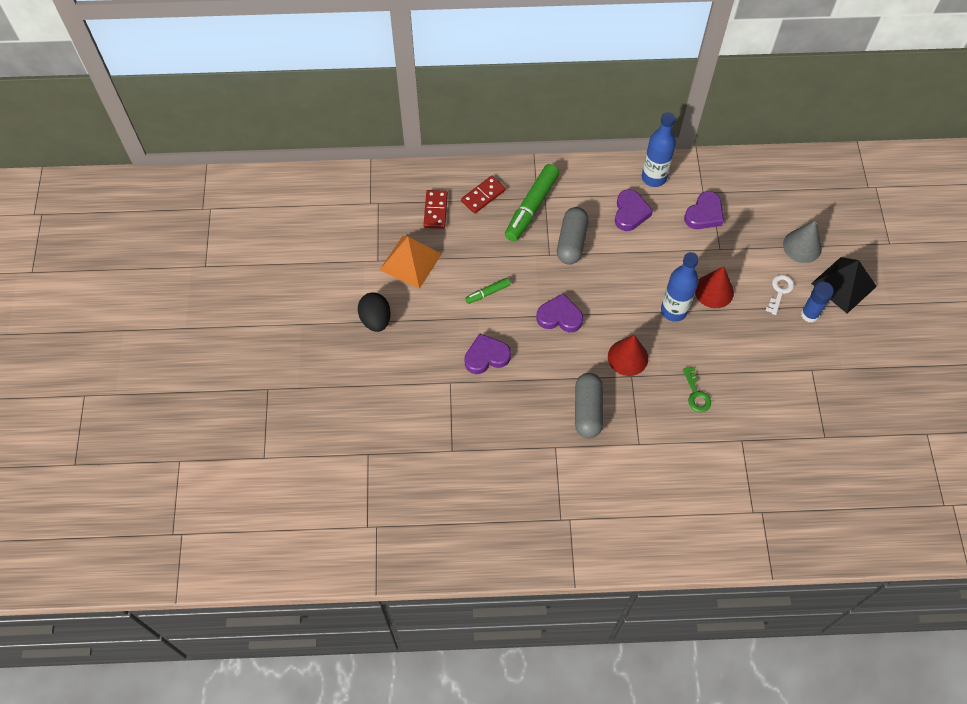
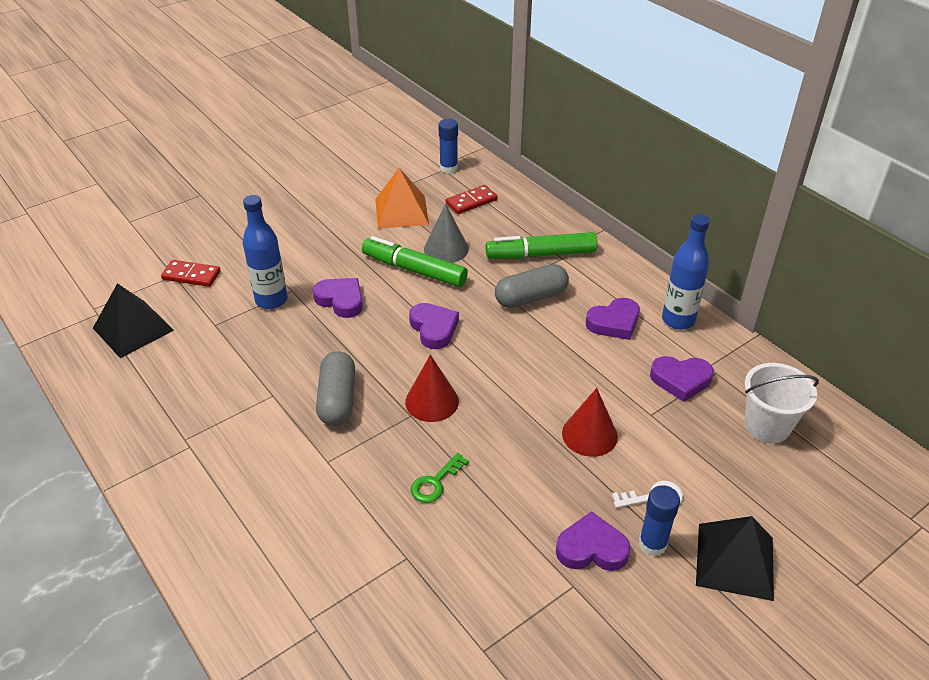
camera: 55 degrees right, 20 degrees down
(375, 319) = (321, 219): black egg -> none
(379, 199) = (448, 168): none -> blue glue stick
(415, 508) = (133, 329): none -> black pyramid
(483, 196) = (519, 220): red domino -> red domino (191, 275)
(488, 293) = (414, 270): green marker -> green marker, size x2.01
(587, 410) = (337, 399): grey capsule -> grey capsule turned 60 degrees counterclockwise
(673, 310) = (528, 412): blue bottle -> blue bottle (271, 300)
(768, 200) = (767, 426): none -> white bucket
(794, 345) = (591, 548): none -> purple heart
(802, 246) = (742, 489): grey cone -> grey cone (446, 249)

